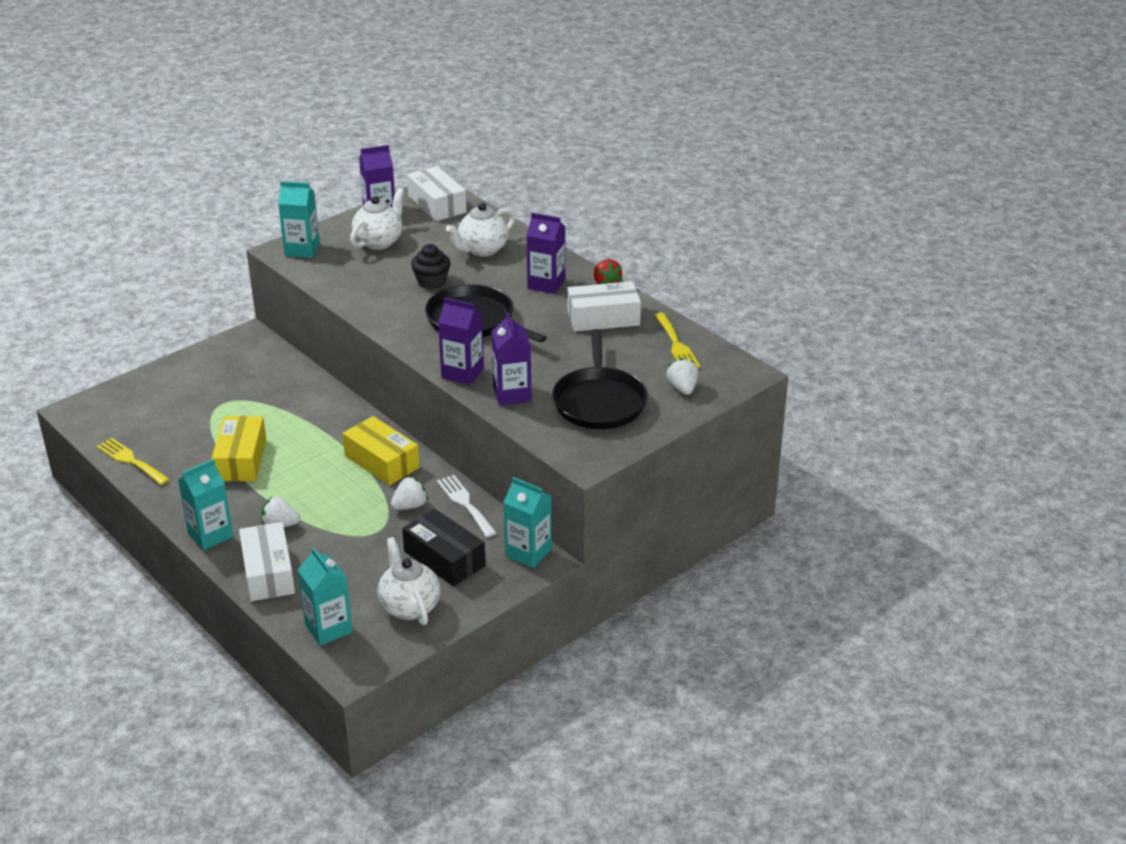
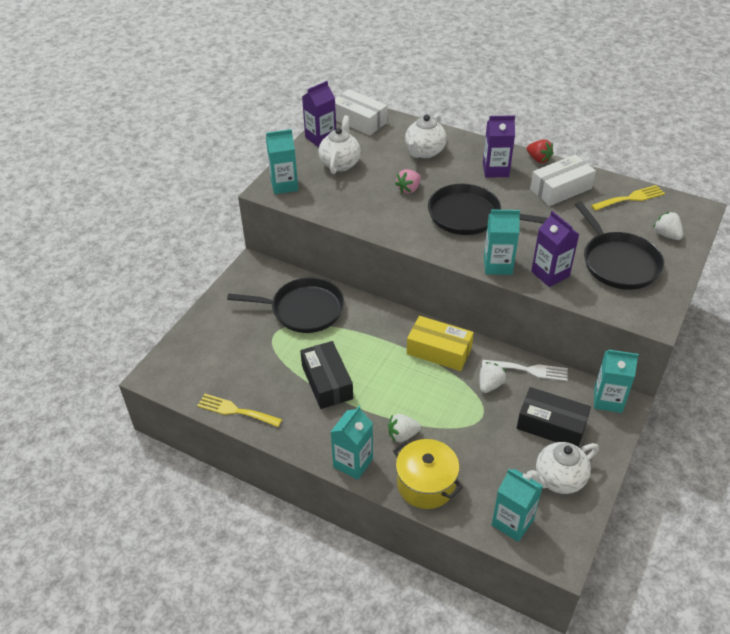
camera: 20 degrees left, 10 degrees up
(241, 459) = (327, 382): yellow box -> black box
(268, 573) = (426, 484): white box -> yellow pot
(270, 389) = (303, 309): none -> black pan
(409, 606) = (558, 479): white teapot -> white teapot turned 75 degrees counterclockwise
(431, 282) = (409, 189): black cupcake -> pink strawberry
(462, 373) = (497, 265): purple carton -> turquoise carton
(465, 503) = (529, 370): white fork -> white fork turned 150 degrees clockwise
(676, 345) = (630, 198): yellow fork -> yellow fork turned 75 degrees counterclockwise

